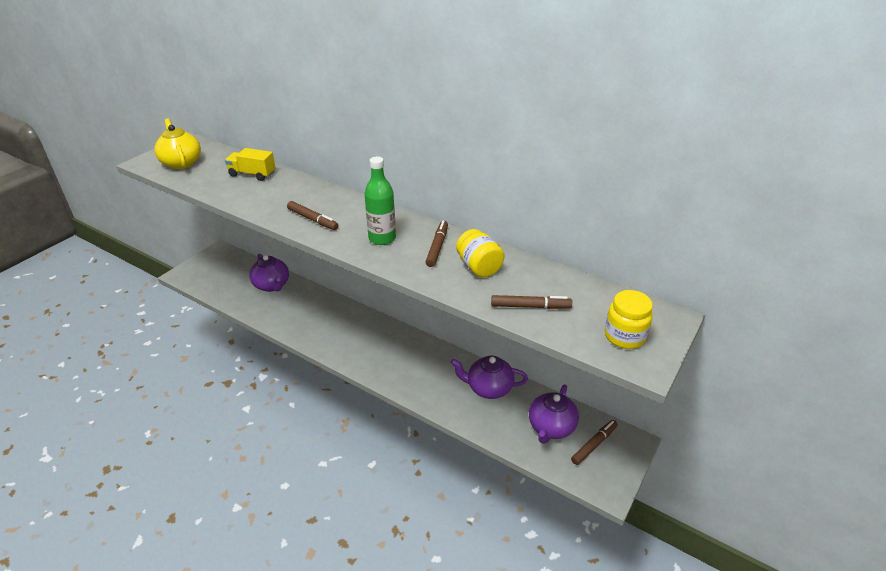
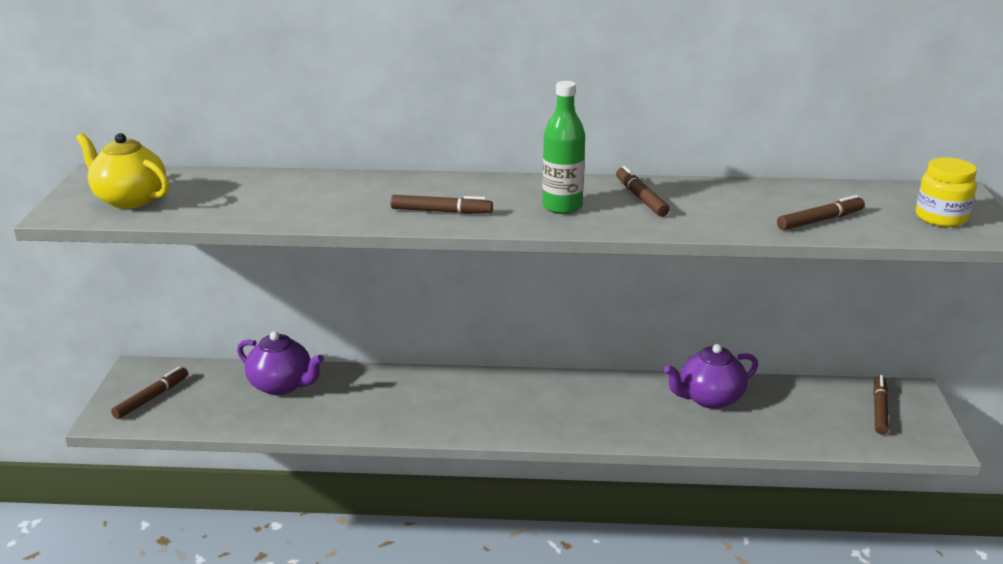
camera: 30 degrees left, 10 degrees down
(210, 270) = (152, 398): none -> brown marker
(252, 174) = (271, 187): yellow truck -> none
(479, 267) = (715, 203): yellow jar -> none
(551, 427) = (819, 411): purple teapot -> none

